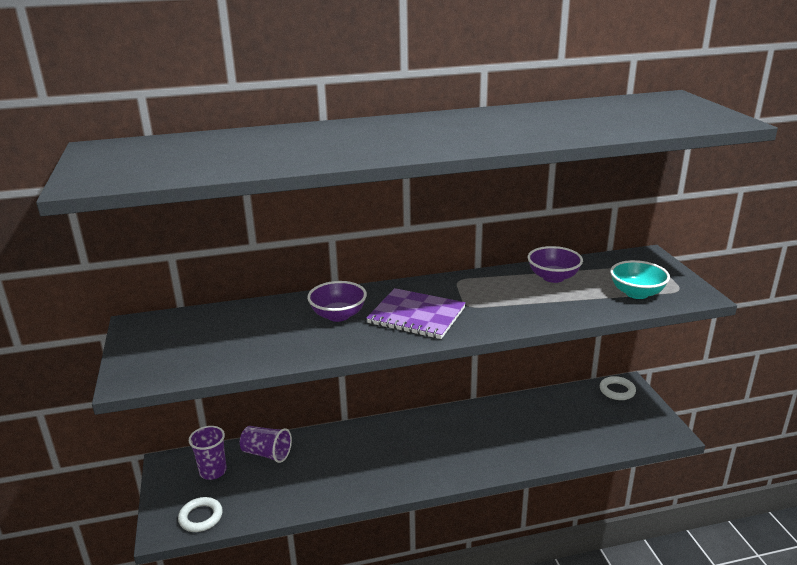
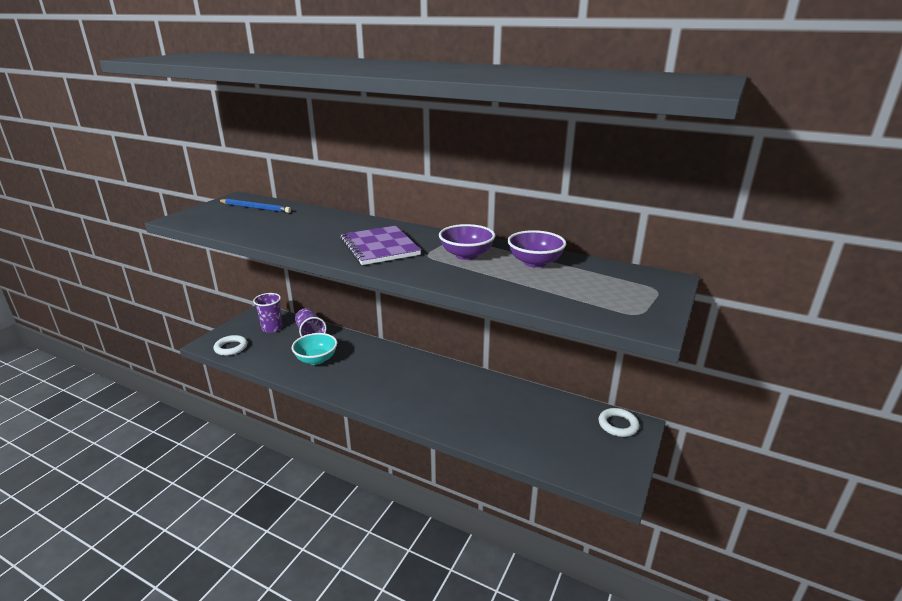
camera: 40 degrees right, 0 degrees up
(192, 327) = (255, 208): none -> blue pencil
(338, 315) = (336, 229): purple bowl -> purple bowl (466, 255)
(636, 293) = (586, 300): turquoise bowl -> turquoise bowl (316, 359)

